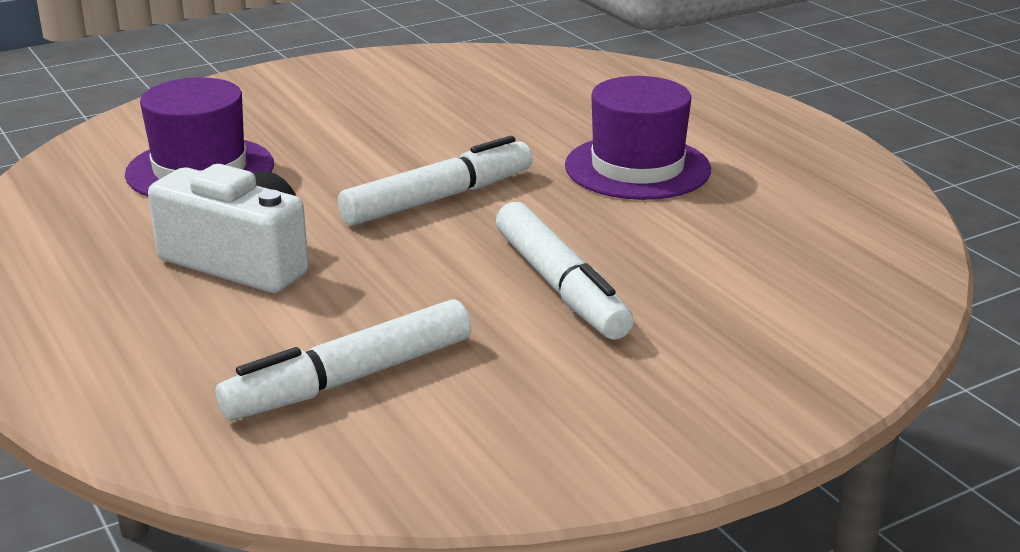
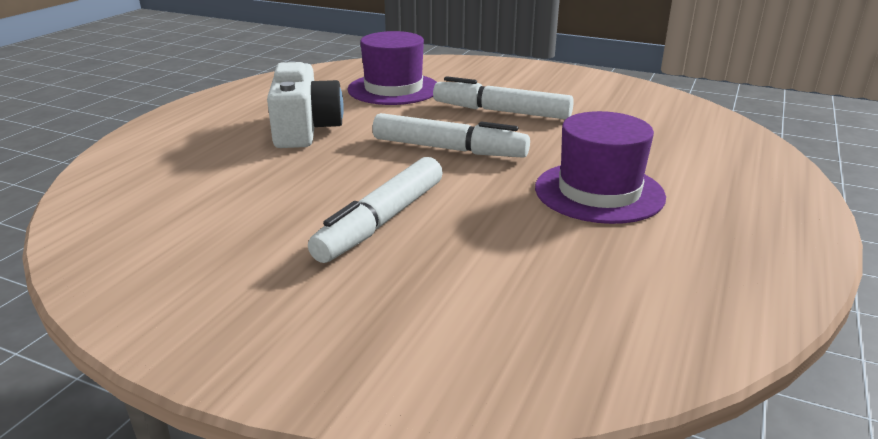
camera: 55 degrees right, 0 degrees up
(350, 379) = (198, 197): white marker -> white marker (501, 111)

